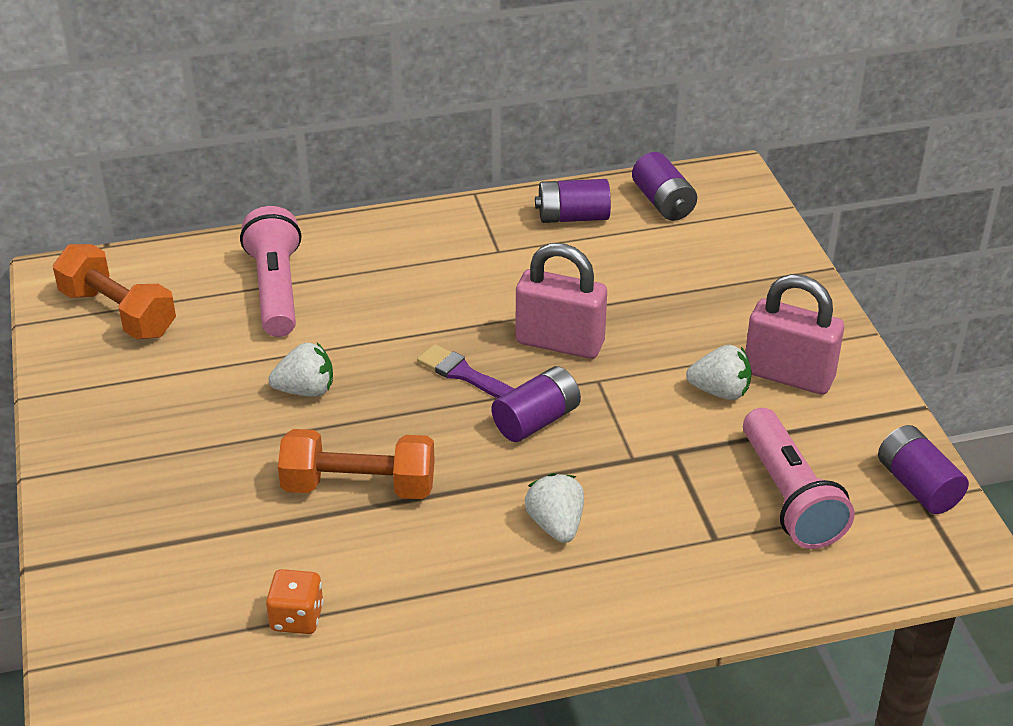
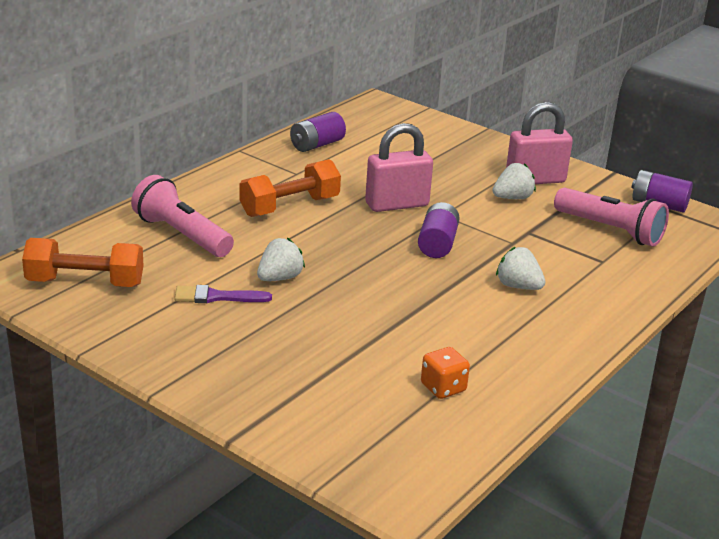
camera: 40 degrees left, 10 degrees down
(359, 486) = (384, 311): orange dumbbell -> orange dumbbell (289, 206)
(464, 374) = (365, 237): purple brush -> purple brush (216, 297)
(663, 202) = (358, 124): purple battery -> none

